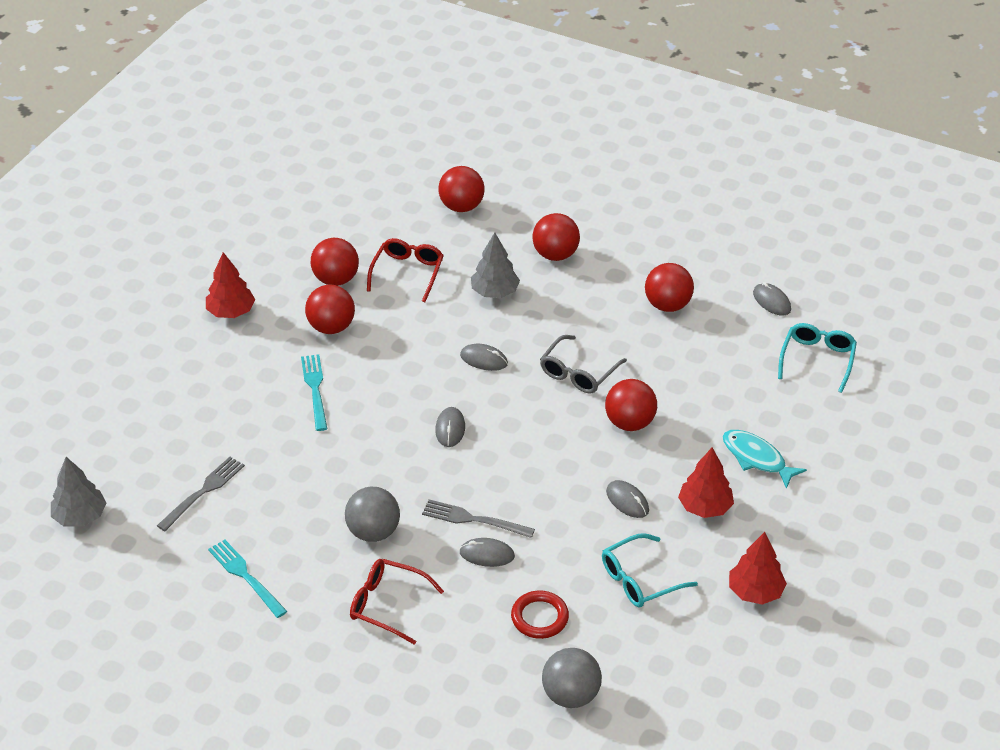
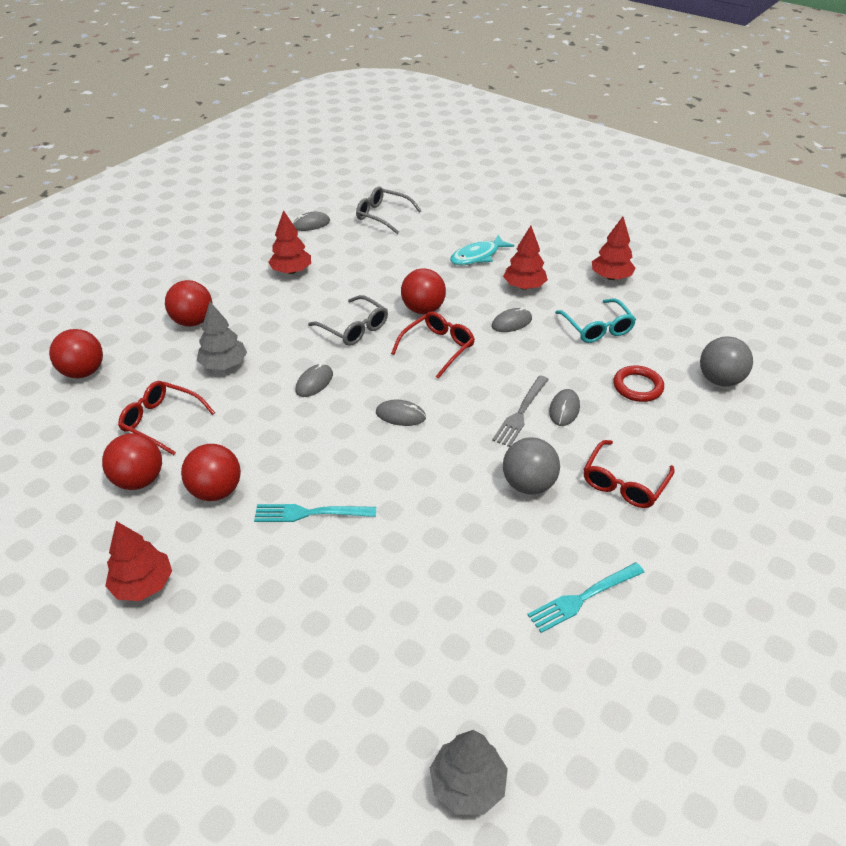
camera: 80 degrees left, 0 degrees up
(203, 491) = (446, 632): grey fork -> none
(563, 443) = (437, 348): none -> red glasses
(667, 305) = (291, 271): red ball -> red tree
(817, 360) = (383, 216): turquoise glasses -> grey glasses

